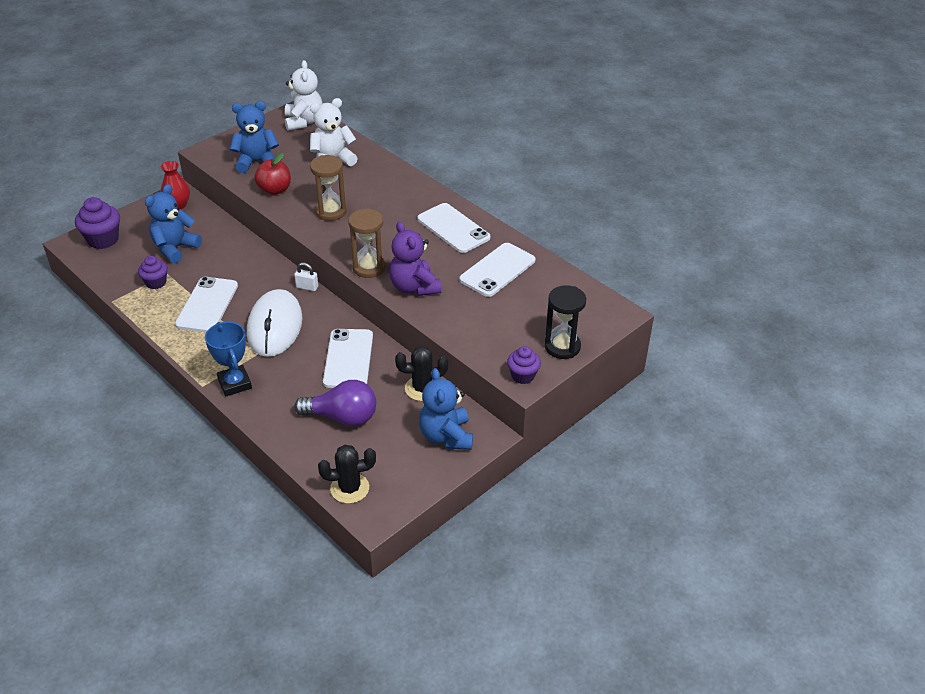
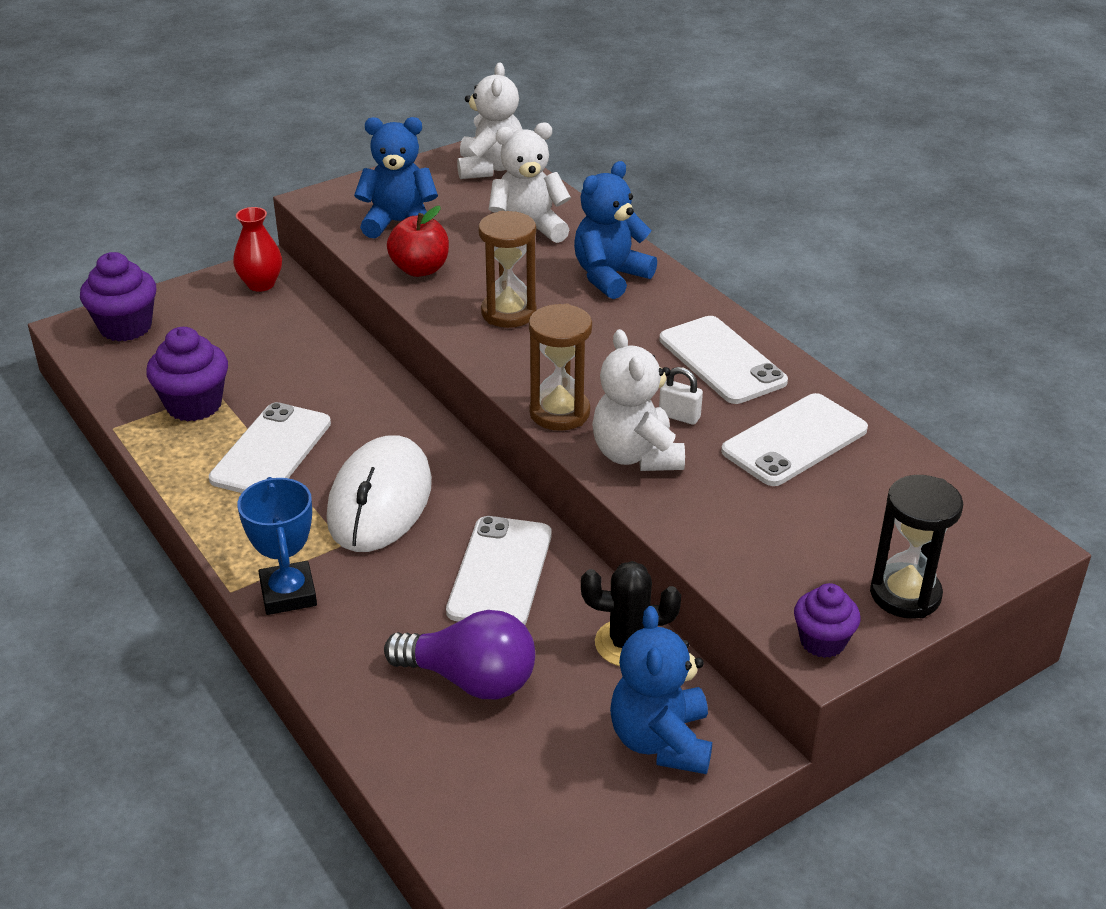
camera: 10 degrees right, 5 degrees down
(156, 283) = (194, 405): purple cupcake -> purple cupcake, size x1.58
(175, 248) = (239, 352): blue teddy bear -> blue teddy bear (610, 277)
(307, 287) = (449, 439): white padlock -> white padlock (679, 416)
(349, 488) = (460, 820): black cactus -> none
(414, 287) = (636, 455): purple teddy bear -> white teddy bear

